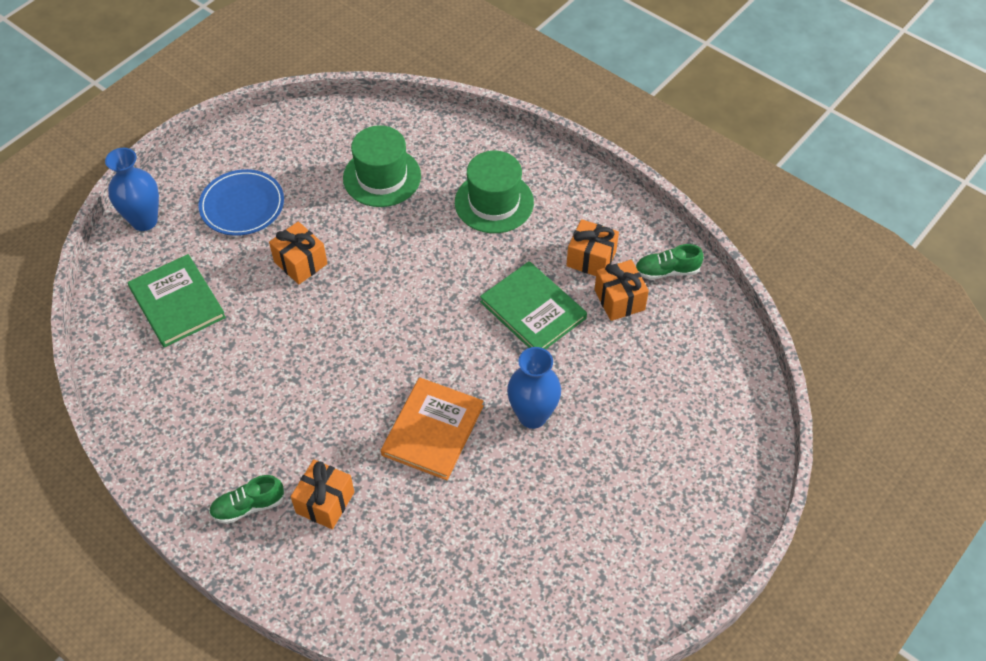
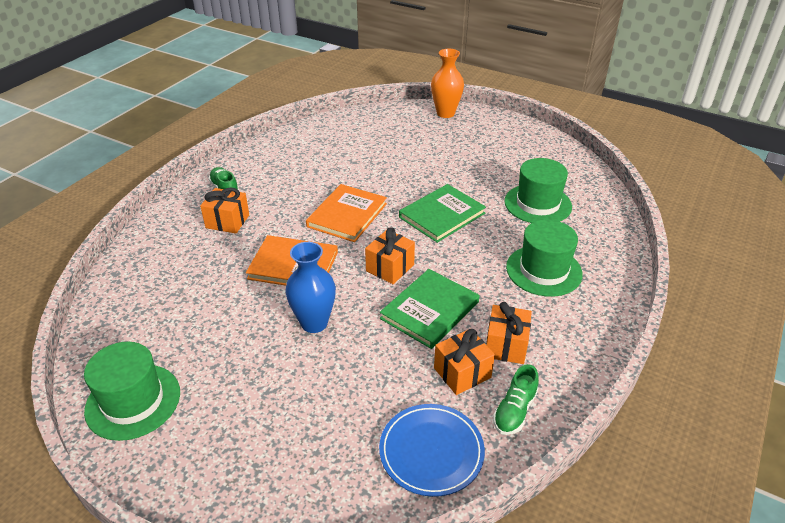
camera: 80 degrees right, 15 degrees down
(144, 221) = (445, 113): blue vase -> orange vase
(177, 303) = (383, 136): green book -> green book (442, 215)
(242, 205) = (476, 146): blue plate -> blue plate (431, 451)
(300, 263) = (434, 179): orange gift -> orange gift (390, 268)
(350, 365) = (347, 215): none -> orange book
(617, 590) = (133, 401): none -> green hat
(667, 271) = (514, 410): green shoe -> green shoe turned 135 degrees counterclockwise

